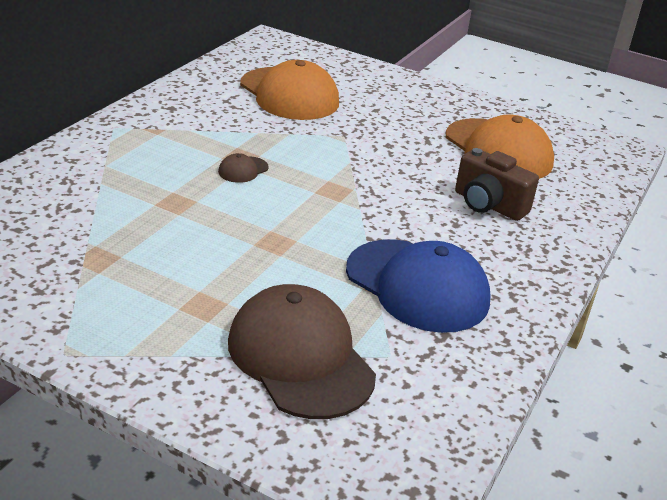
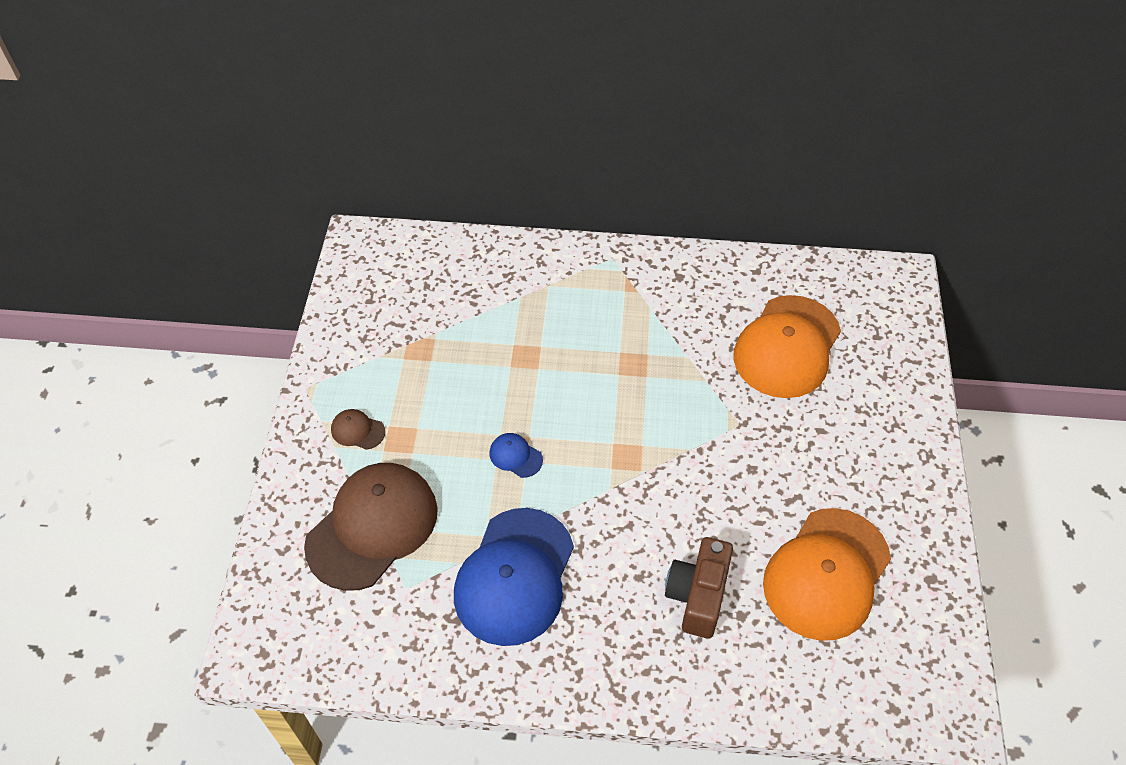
camera: 70 degrees right, 20 degrees up
(243, 170) = (611, 376): brown cap -> brown cap (357, 431)
(286, 244) = (515, 456): none -> blue cap

